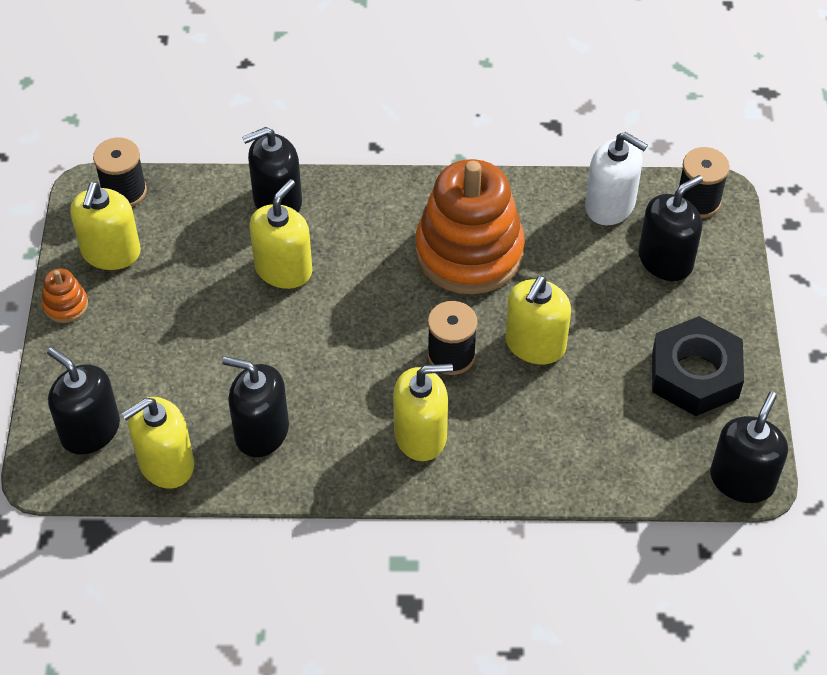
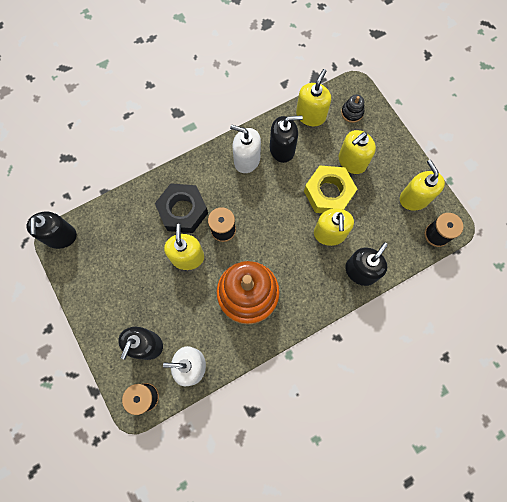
camera: 150 degrees right, 20 degrees up
(65, 305) = (410, 161): orange stacking toy -> none
(90, 430) = (352, 113): black soap dispenser -> black stacking toy
(238, 325) = (328, 193): none -> yellow nut
(337, 445) = (247, 160): none -> white soap dispenser
(420, 435) = (214, 183): yellow soap dispenser -> yellow soap dispenser (352, 161)
(695, 374) = (103, 282): black nut -> black nut (183, 211)

